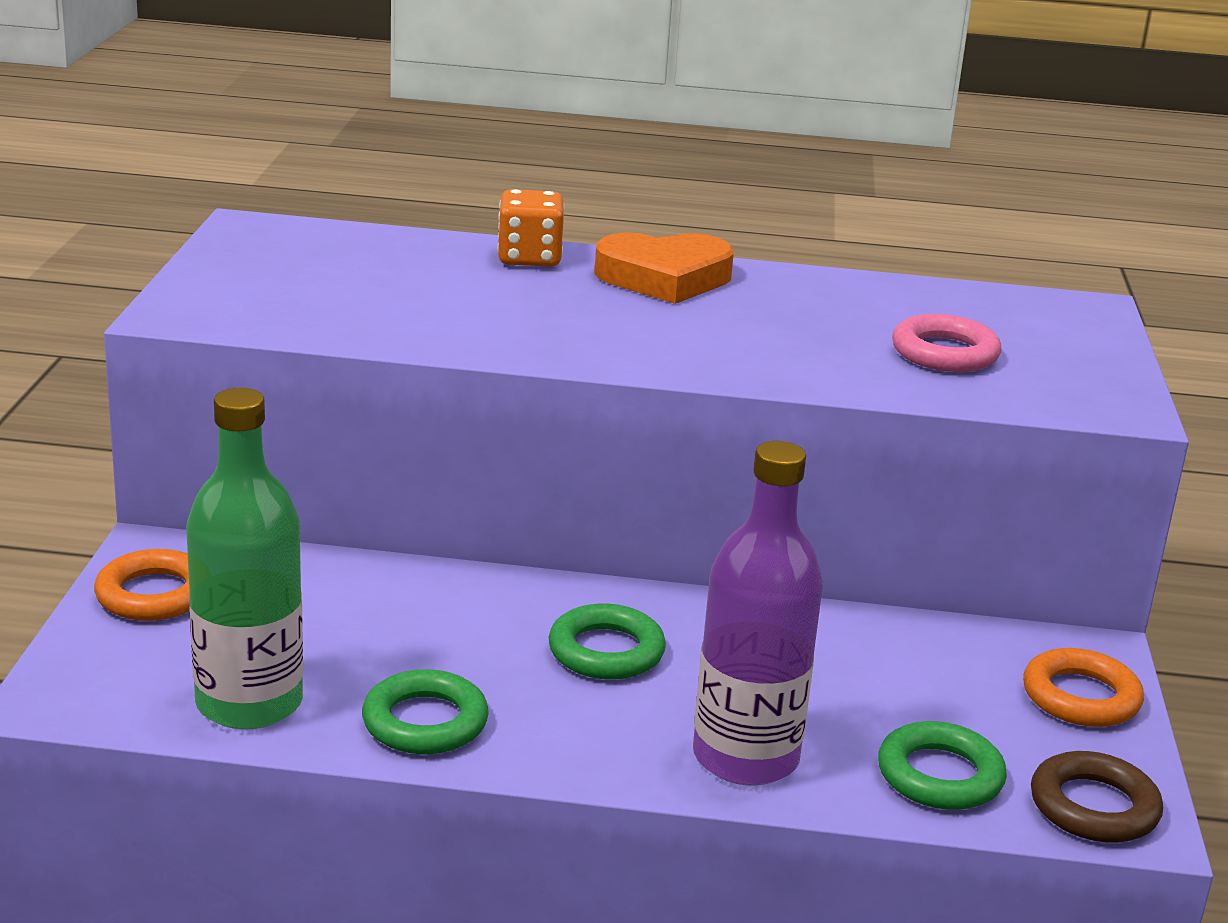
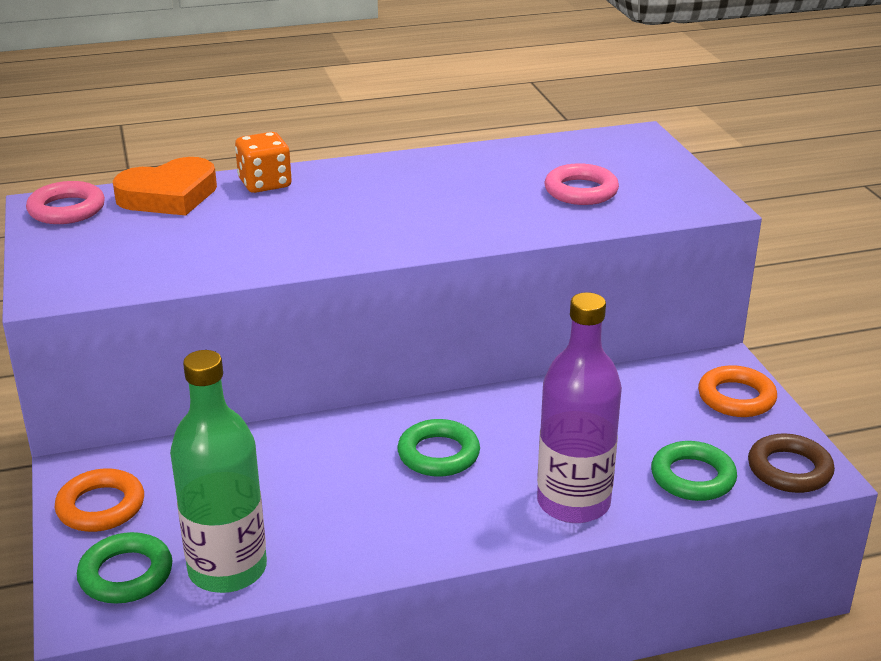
camera: 20 degrees left, 5 degrees up
(270, 236) = (66, 209): none -> pink ring
(425, 722) = (356, 544): green ring -> green ring (126, 574)
(664, 278) = (366, 177): orange heart -> orange heart (169, 196)

